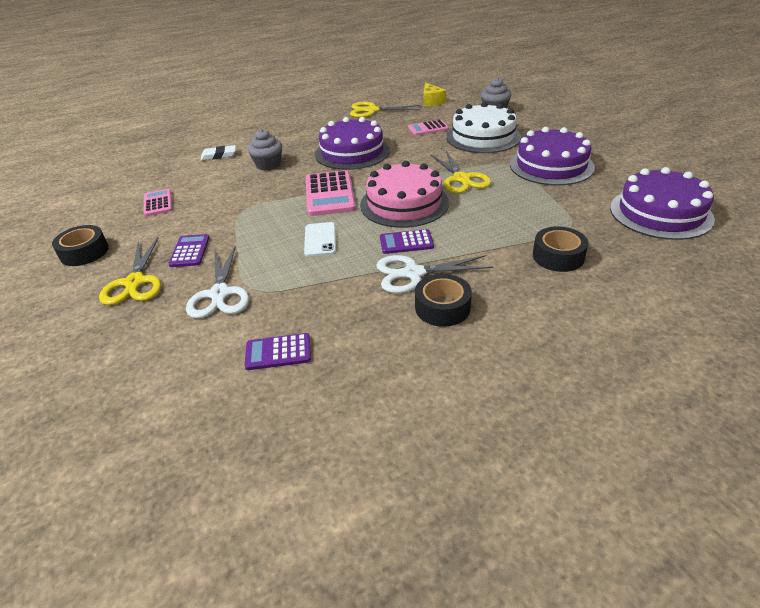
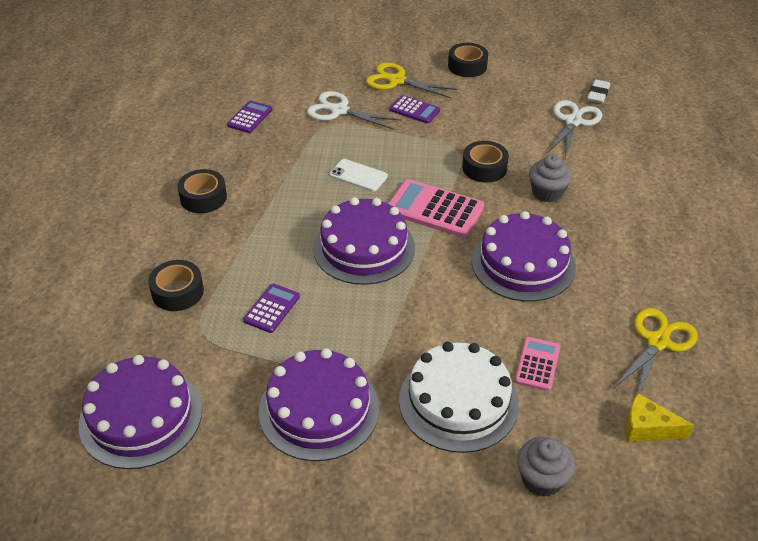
camera: 120 degrees right, 5 degrees up
(158, 203) = (522, 110): pink calculator -> none
(219, 155) = (607, 167): white eraser -> white eraser (598, 94)
(258, 193) = (484, 168): none -> black tape
(404, 203) = (364, 248): pink cake -> purple cake
(406, 242) = (299, 218): purple calculator -> purple calculator (272, 308)
(413, 273) = (256, 202): white scissors -> white scissors (573, 121)
(461, 179) = (369, 314): yellow scissors -> none

